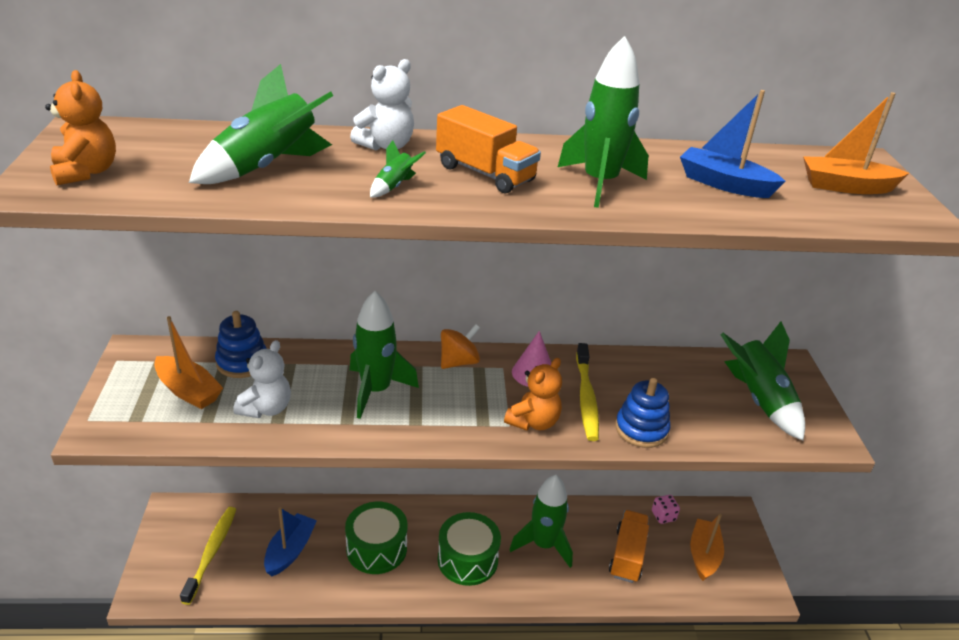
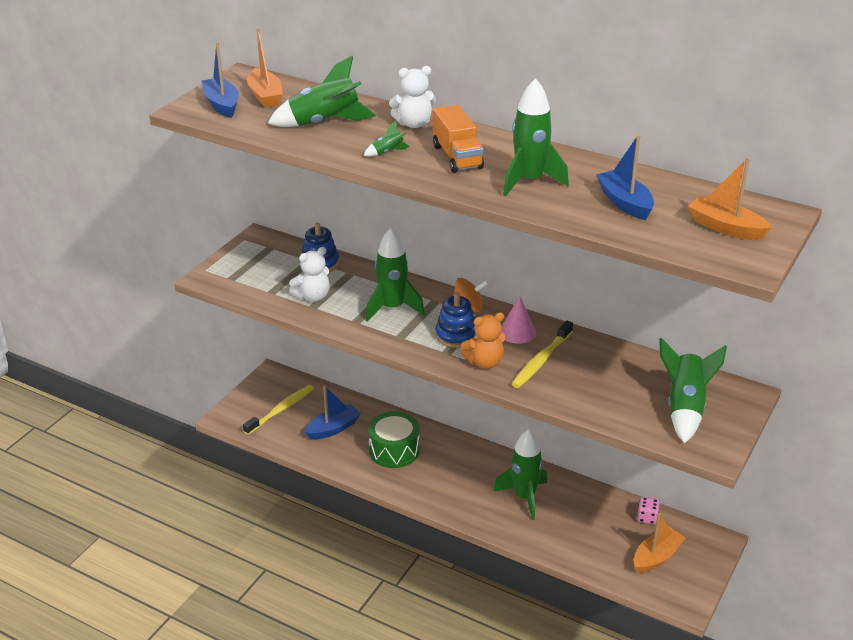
camera: 35 degrees right, 0 degrees up
(86, 172) = (222, 105): orange teddy bear -> blue boat
(188, 391) = (274, 271): orange boat -> orange boat (265, 96)
(467, 559) = (456, 483): green drum -> none
(627, 555) = (588, 531): orange truck -> none
(641, 429) = (562, 393): blue stacking toy -> blue stacking toy (456, 335)

